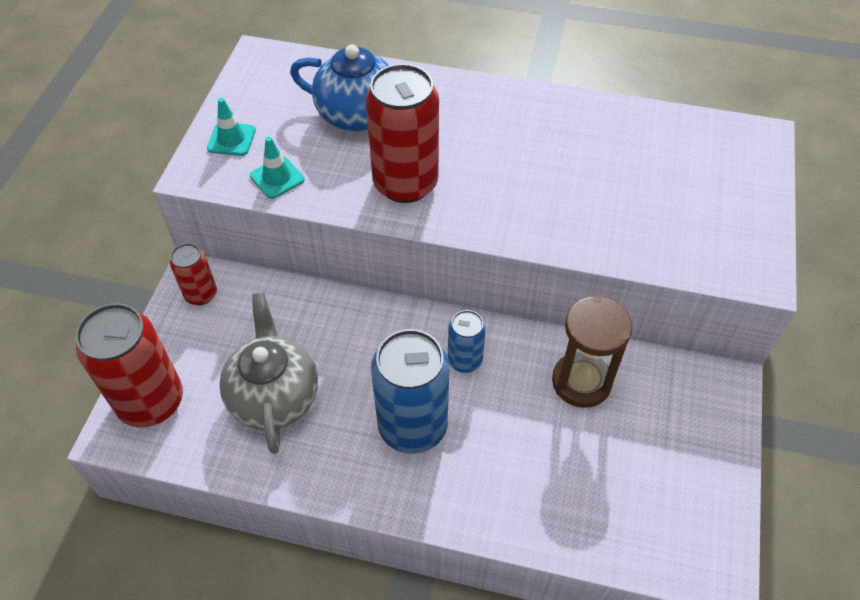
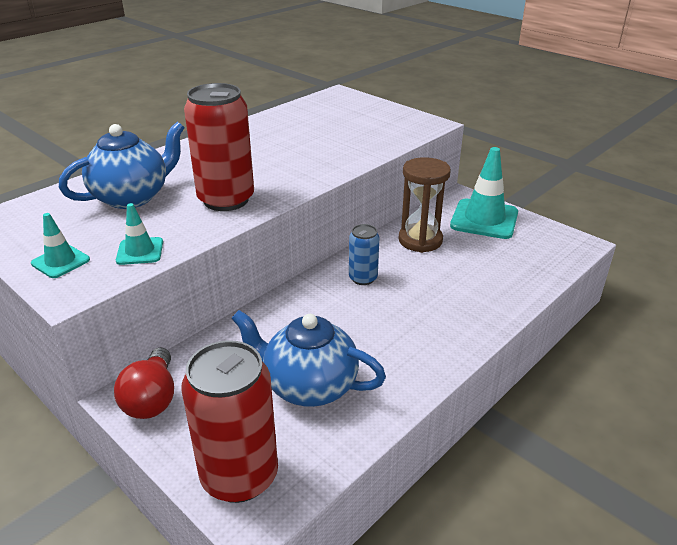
camera: 60 degrees left, 20 degrees down
(201, 294) = (152, 399): red can -> red light bulb
(274, 396) = (309, 386): grey teapot -> blue teapot
(412, 426) = (398, 321): blue can -> none
(688, 432) = (484, 219): none -> turquoise traffic cone

